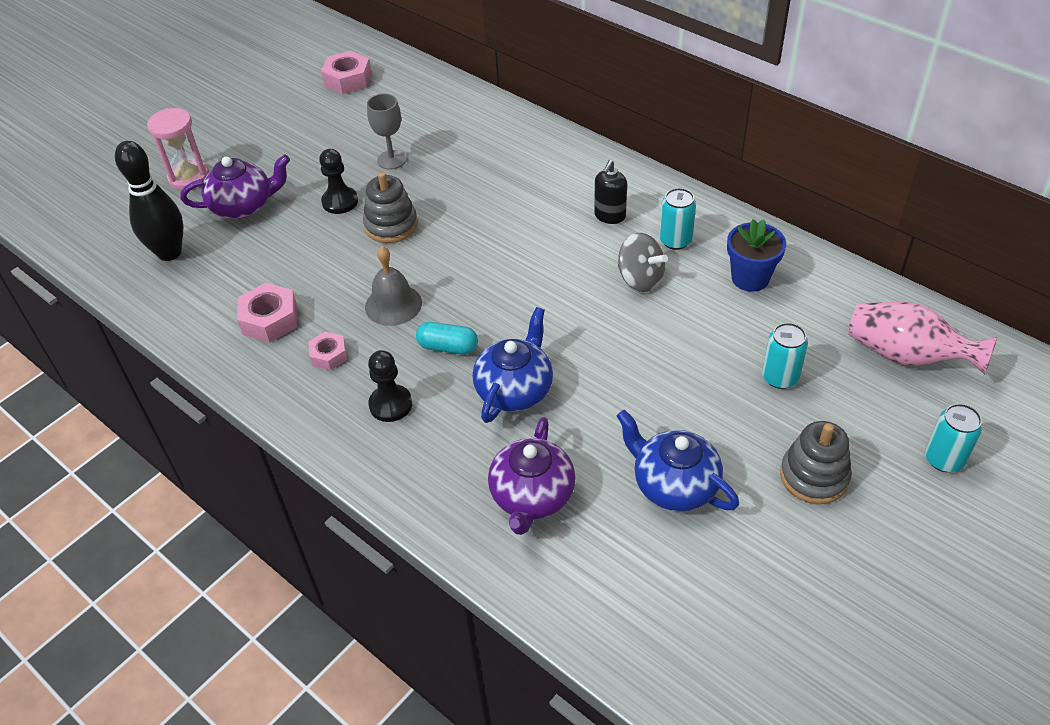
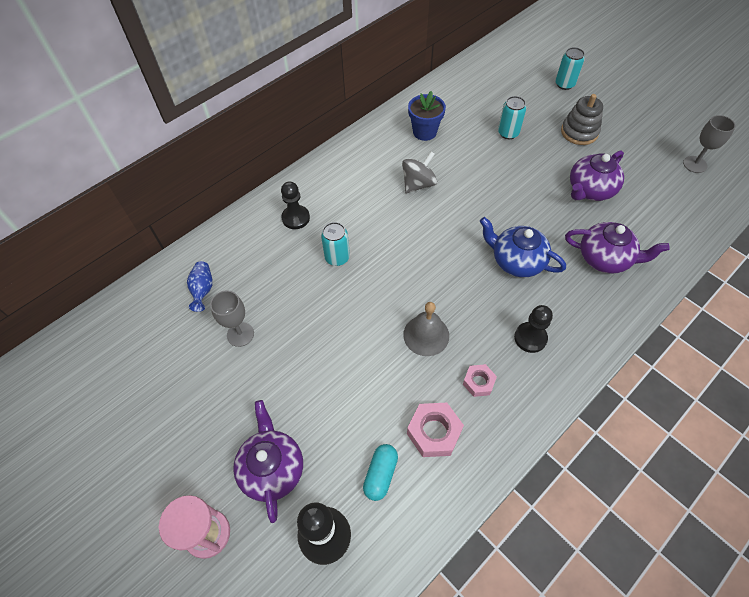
camera: 85 degrees left, 10 degrees up
(340, 202) = (288, 377): black pawn -> black pawn (296, 218)
(348, 79) = (95, 373): pink nut -> none
(391, 225) = (330, 336): grey stacking toy -> none
(446, 124) = (203, 290): none -> blue vase
(448, 347) = (474, 299): turquoise capsule -> turquoise capsule (380, 474)
(609, 216) = (351, 193): black soap dispenser -> none
(673, 485) = (590, 190): blue teapot -> purple teapot
(675, 241) = (383, 161): turquoise can -> turquoise can (337, 257)
(780, 660) = (695, 164): none -> grey goblet
(906, 355) = (493, 82): pink vase -> none

